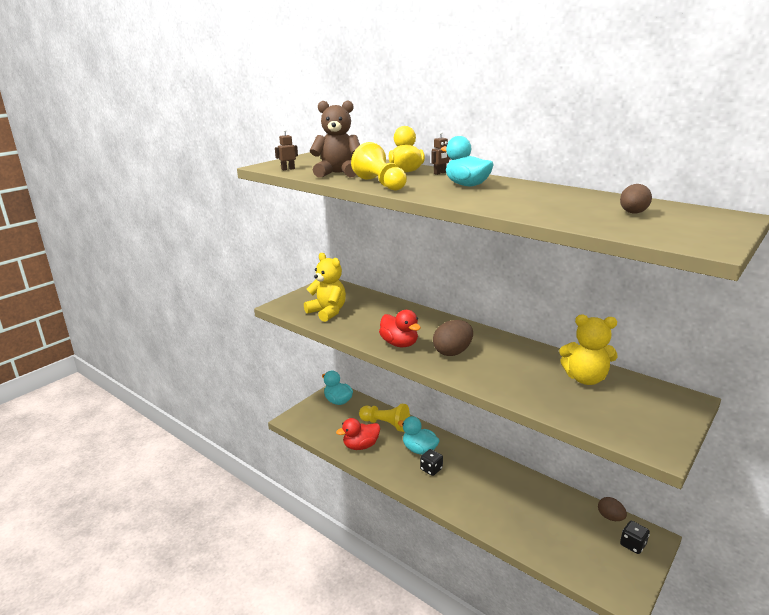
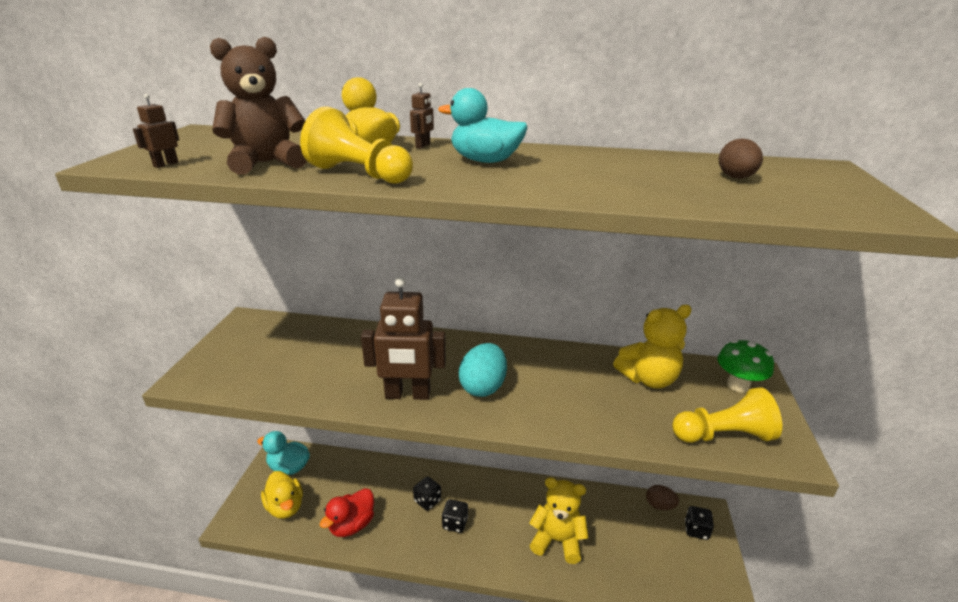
camera: 30 degrees left, 5 degrees up
(325, 422) = (285, 507): none -> yellow duck
(327, 312) = (271, 370): yellow teddy bear -> yellow teddy bear (557, 540)
(385, 424) = (368, 479): yellow pawn -> yellow pawn (723, 435)
(399, 344) = (407, 395): red duck -> brown robot
(419, 450) = (427, 501): turquoise duck -> black dice
(452, 352) = (483, 387): brown egg -> turquoise egg
(662, 402) = (738, 385): none -> green mushroom

